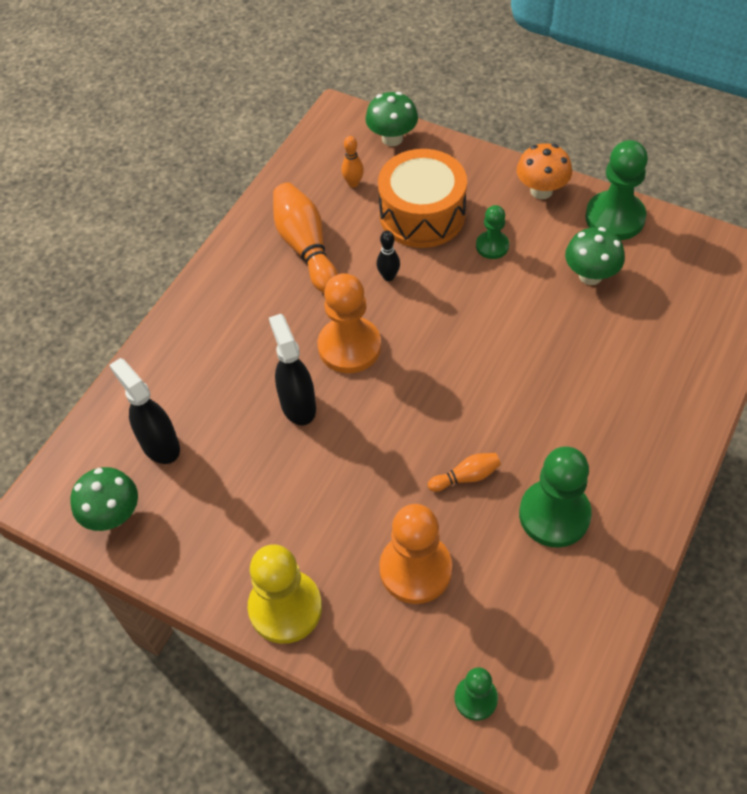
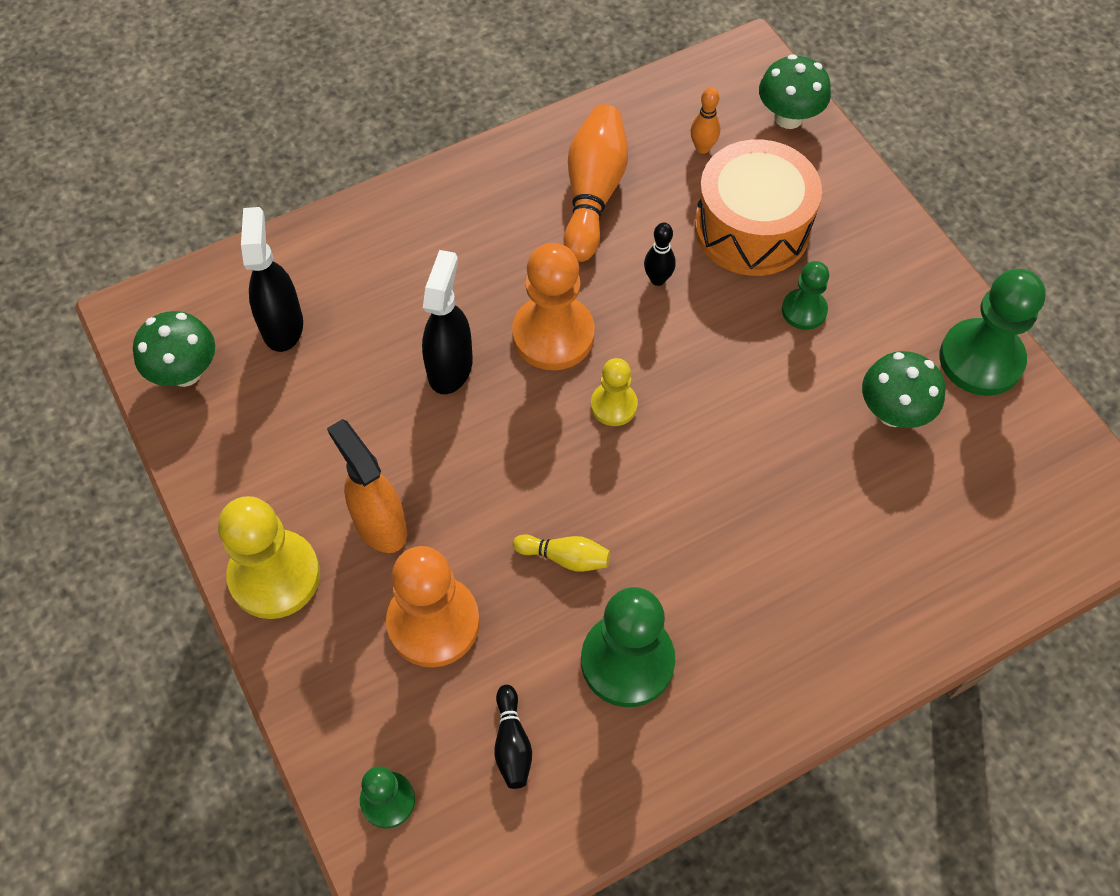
camera: 30 degrees right, 5 degrees up
(330, 531) = (380, 524): none -> orange spray bottle
(422, 367) = (613, 405): none -> yellow pawn
(466, 477) = (565, 557): orange bowling pin -> yellow bowling pin
(525, 610) = (512, 743): none -> black bowling pin
(541, 191) = (916, 276): orange mushroom -> none

